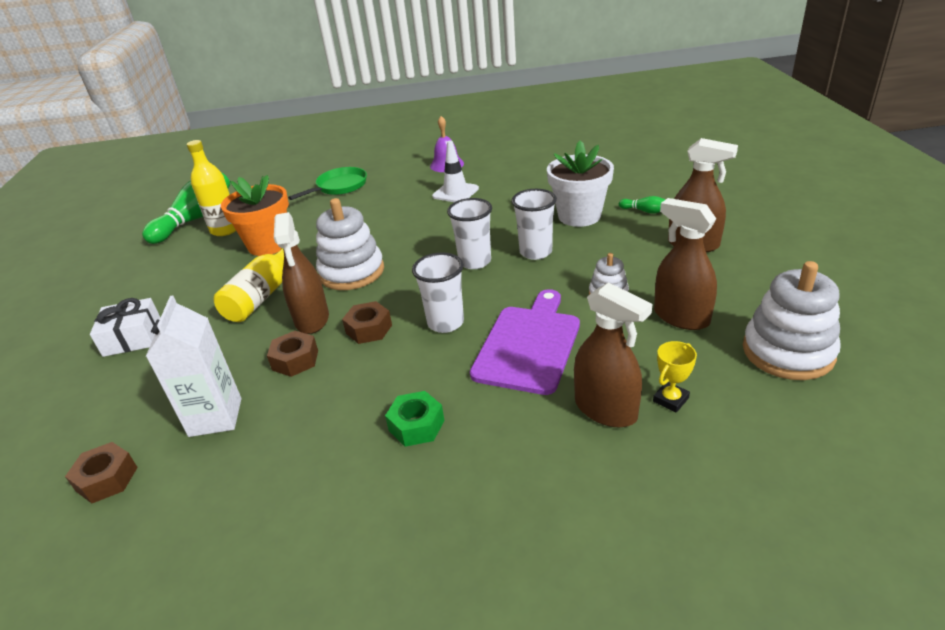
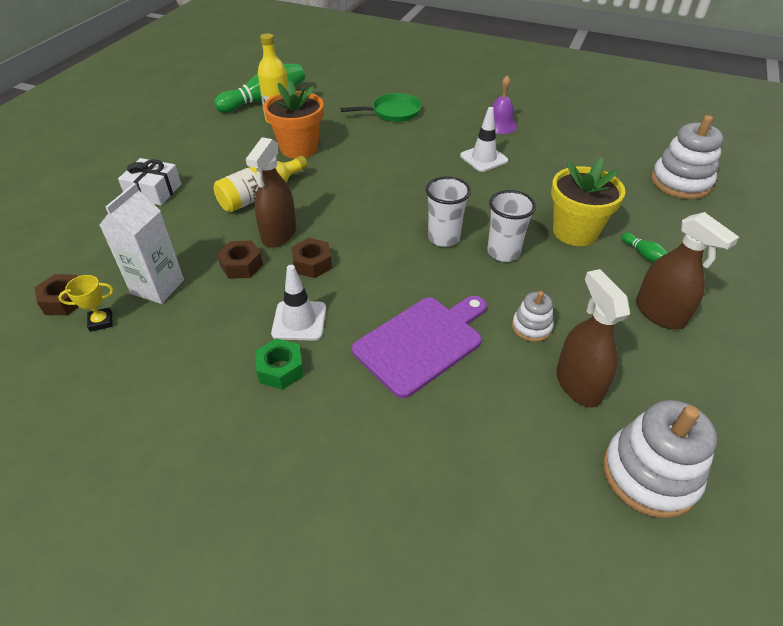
camera: 25 degrees right, 10 degrees up
(352, 272) = (340, 203): white stacking toy -> white stacking toy (680, 182)
(398, 379) = (299, 321): none -> white traffic cone
(445, 323) = (373, 287): white cup -> none
(579, 216) = (575, 232): white flower pot -> yellow flower pot
(605, 409) = (433, 438): brown spray bottle -> none
(671, 400) = (496, 460): yellow trophy -> yellow trophy (101, 322)

